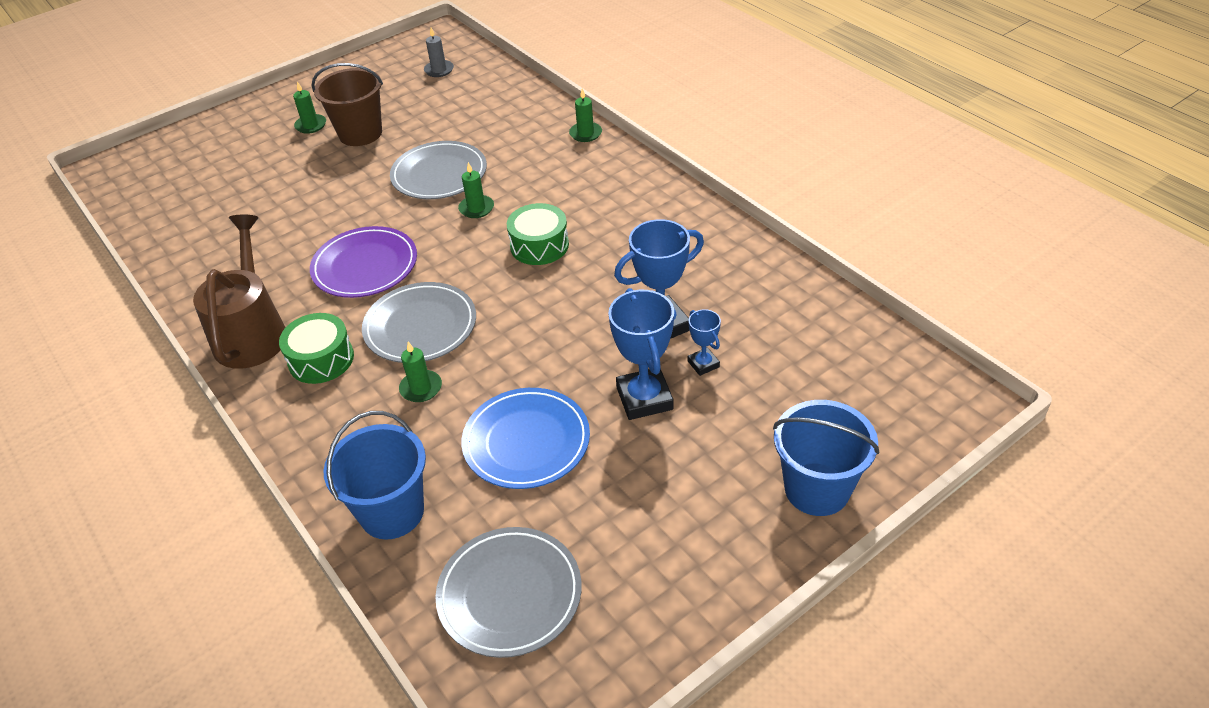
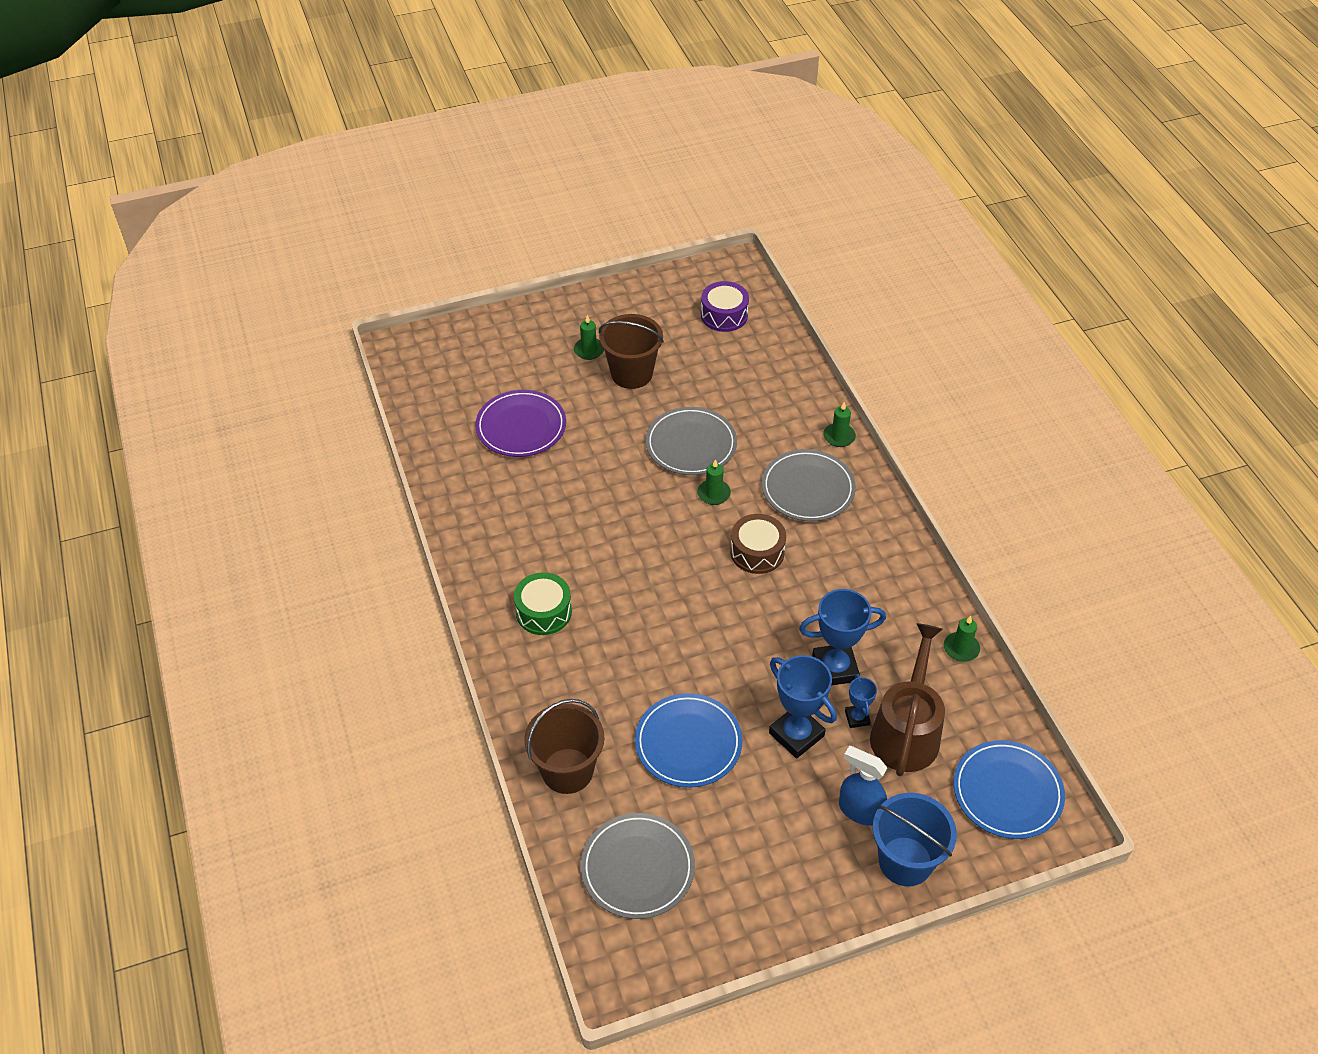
camera: 15 degrees right, 5 degrees up
(252, 332) = (493, 567): brown watering can -> brown watering can (906, 731)
(365, 266) = (601, 527): purple plate -> purple plate (521, 427)
(392, 512) = (567, 771): blue bucket -> brown bucket
(420, 326) = (632, 605): grey plate -> grey plate (807, 489)
(421, 388) = (617, 666): green candle -> green candle (961, 648)
(439, 70) = (724, 315): grey candle -> purple drum
(539, 245) = (757, 552): green drum -> brown drum
(644, 398) = (796, 734): blue trophy -> blue trophy turned 45 degrees counterclockwise
(744, 453) = (859, 810): none -> blue spray bottle
(892, 388) = (1007, 792): none -> blue plate

